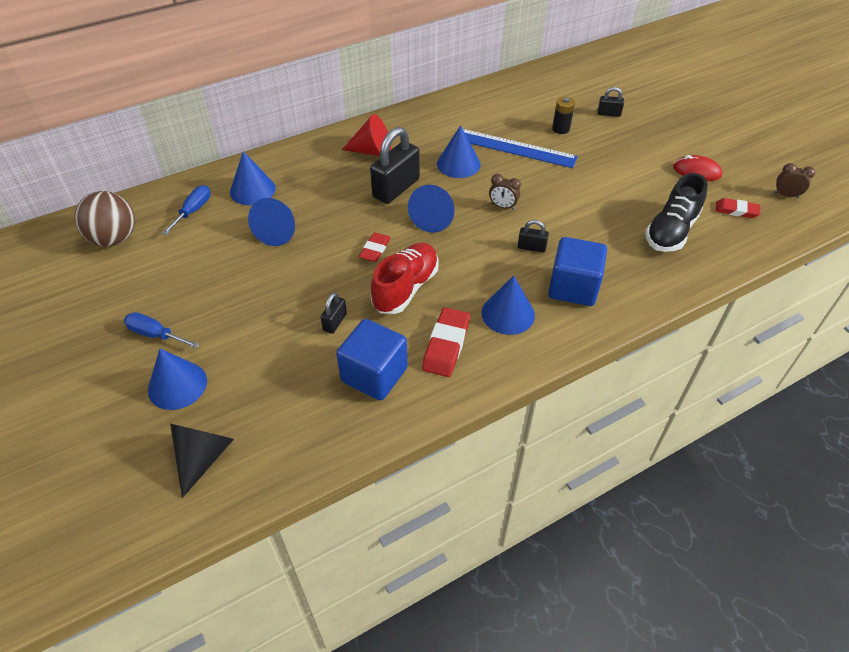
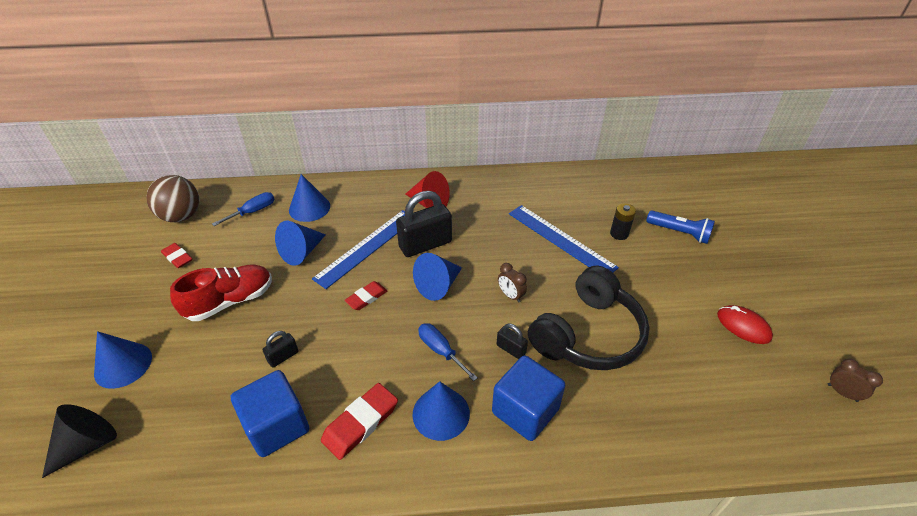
camera: 25 degrees right, 5 degrees down
(155, 334) = (144, 311): blue screwdriver -> blue screwdriver (440, 350)
(341, 207) = (367, 247): none -> blue ruler
(405, 288) = (366, 347): red shoe -> red shoe (230, 301)
(458, 164) = (497, 239): blue cone -> none
(586, 216) = (588, 334): none -> black headphones
(608, 114) = (679, 232): black padlock -> blue flashlight
(671, 231) = (673, 386): black shoe -> none
(736, 210) = (766, 389): red eraser -> red eraser (177, 257)

